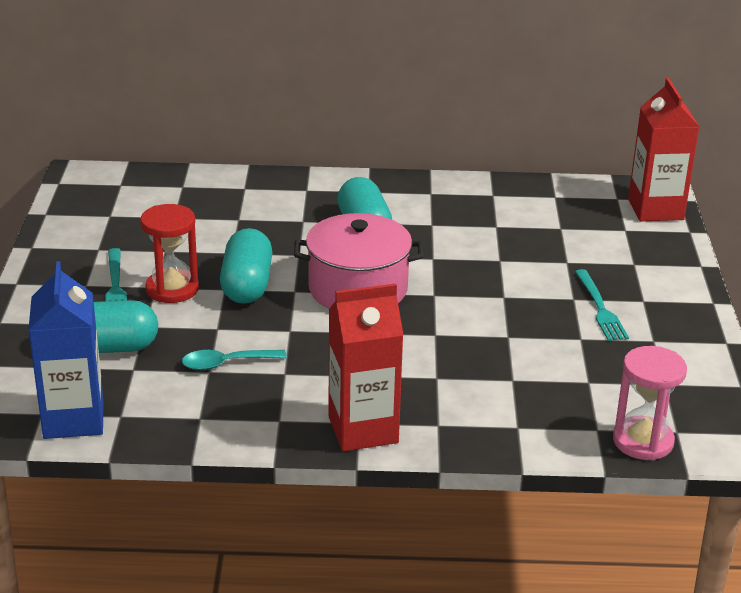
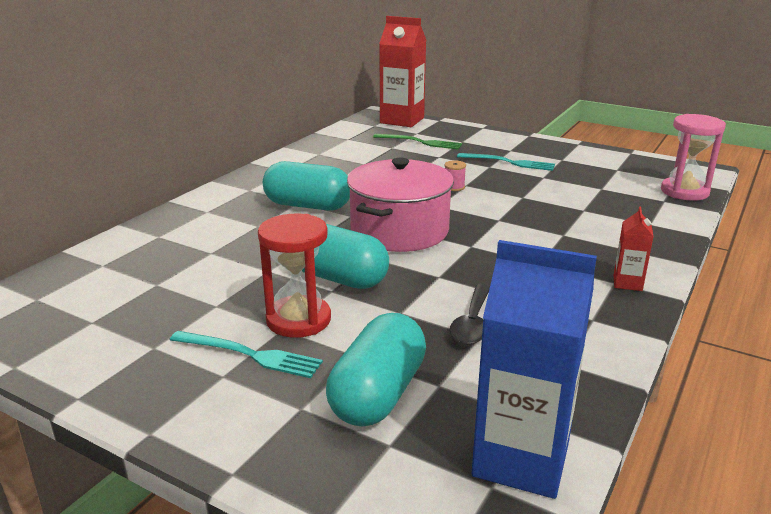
camera: 60 degrees left, 5 degrees down
(226, 364) = (472, 323): turquoise spoon -> black spoon
(363, 430) = (627, 283): red carton -> red carton, size x0.47
(490, 291) = (454, 187): none -> pink spool
(597, 240) = (420, 142): none -> green fork

